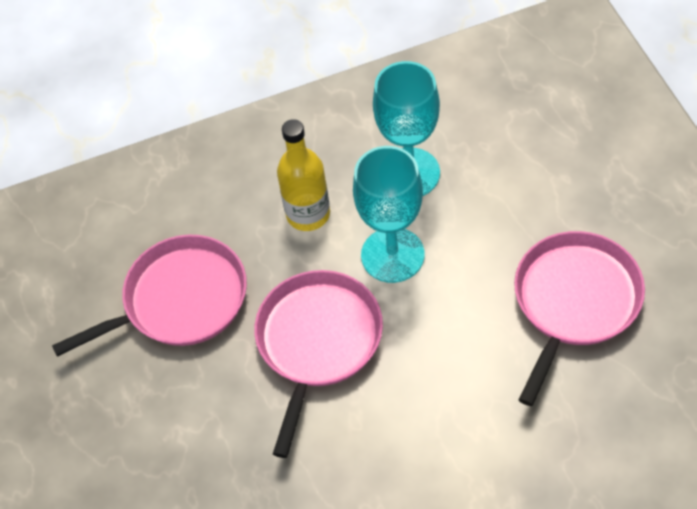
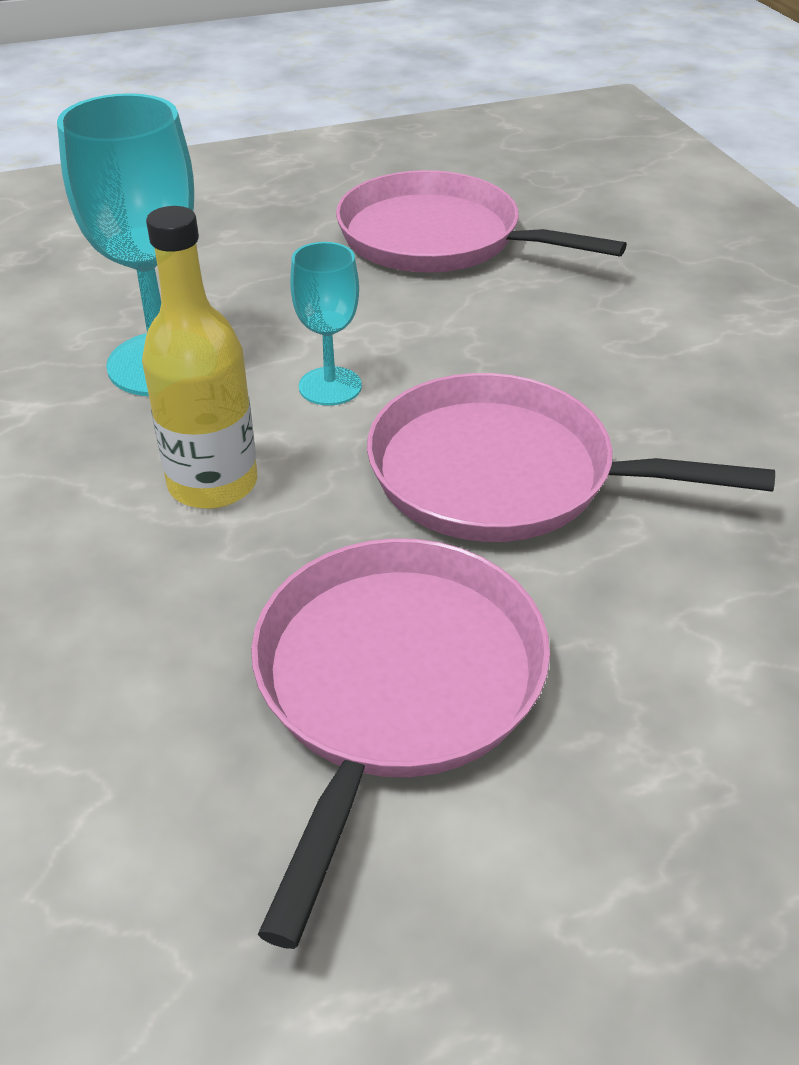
camera: 95 degrees left, 15 degrees down
(180, 300) = (394, 684): pink pan -> pink pan turned 45 degrees clockwise
(392, 255) = (330, 386): turquoise goblet -> turquoise goblet, size x0.56

